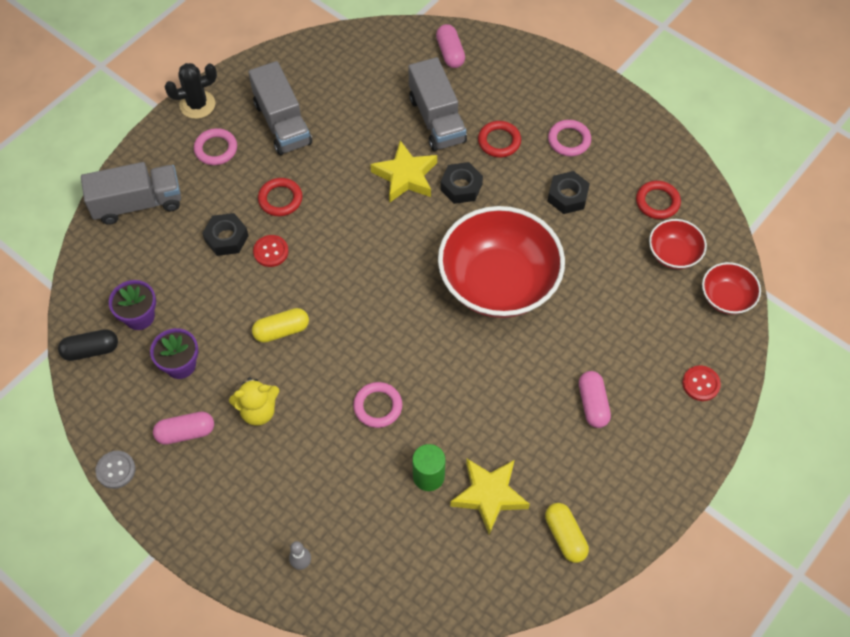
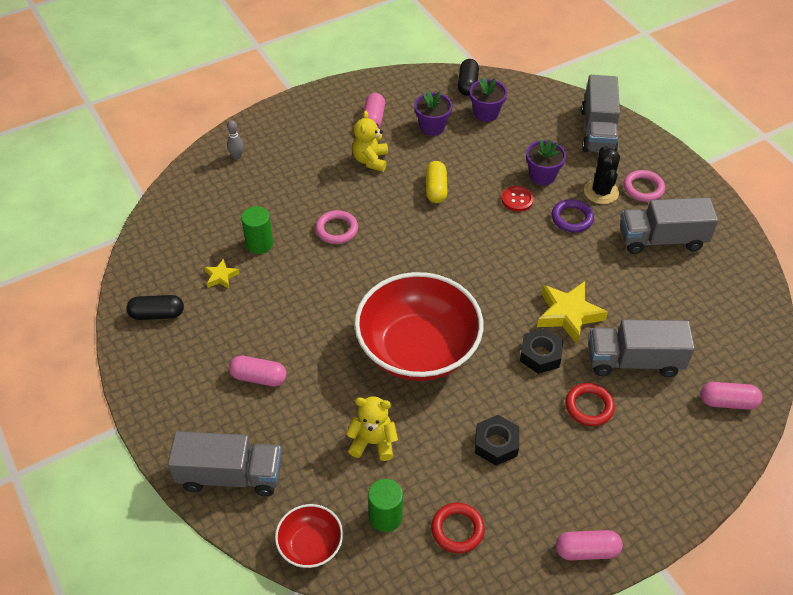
camera: 110 degrees right, 10 degrees down
(116, 470) = (363, 81): grey button -> none
(197, 105) = (700, 186): black cactus -> black cactus (601, 192)
(226, 238) = (542, 175): black nut -> purple flower pot
(280, 199) = (572, 218): red ring -> purple ring
(489, 495) = (221, 276): yellow star -> yellow star, size x0.51
(565, 536) = (157, 314): yellow capsule -> black capsule
(569, 140) = (571, 474): pink ring -> none
(612, 285) = (373, 442): none -> yellow teddy bear
(629, 117) = (586, 550): none -> pink capsule
(673, 254) = (385, 517): red bowl -> green cylinder
(701, 384) = (230, 475): red button -> grey truck

